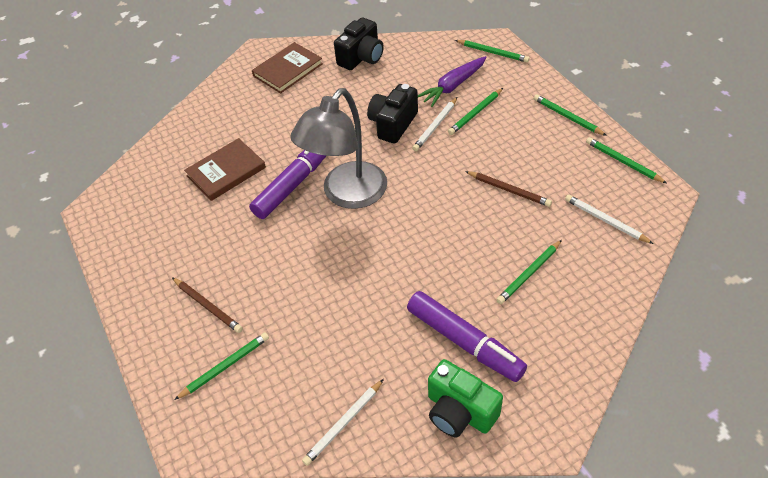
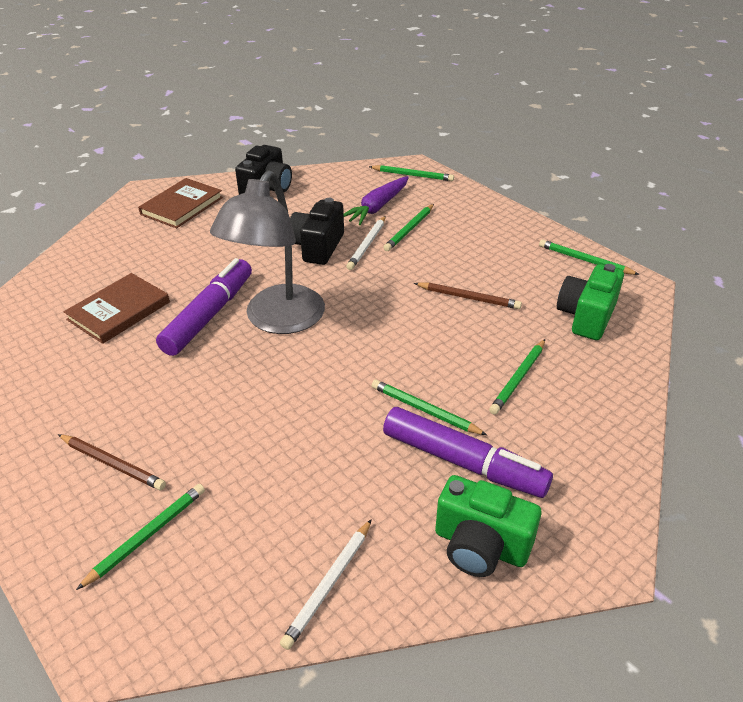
camera: 15 degrees left, 10 degrees down
(567, 117) = (511, 225): green pencil -> green pencil (424, 410)
(605, 221) = (586, 317): white pencil -> green camera

